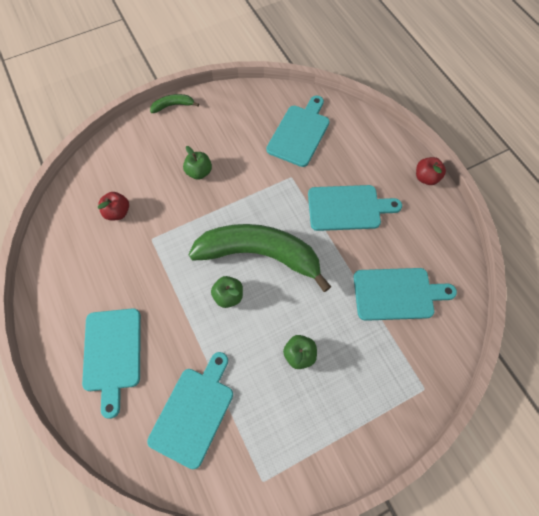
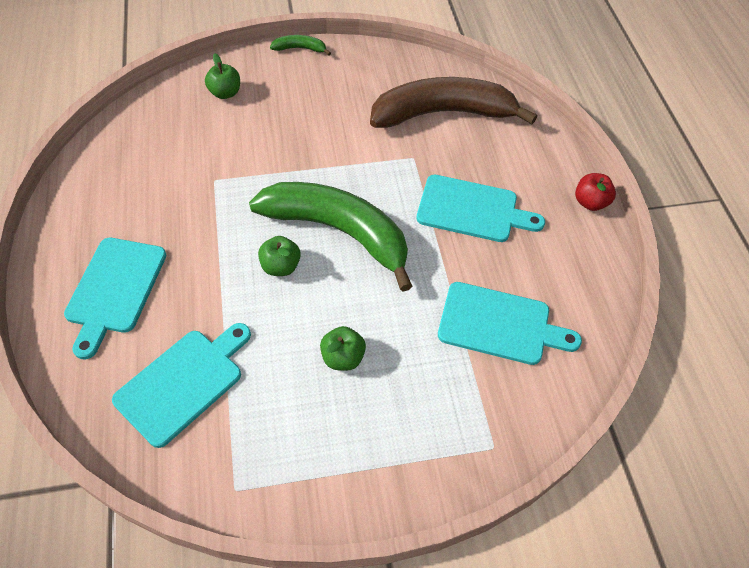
camera: 15 degrees right, 10 degrees down
(117, 212) = (187, 142): red apple -> none
(199, 172) = (301, 125): green apple -> green apple (225, 93)
(299, 133) = (443, 113): turquoise cutting board -> brown banana

